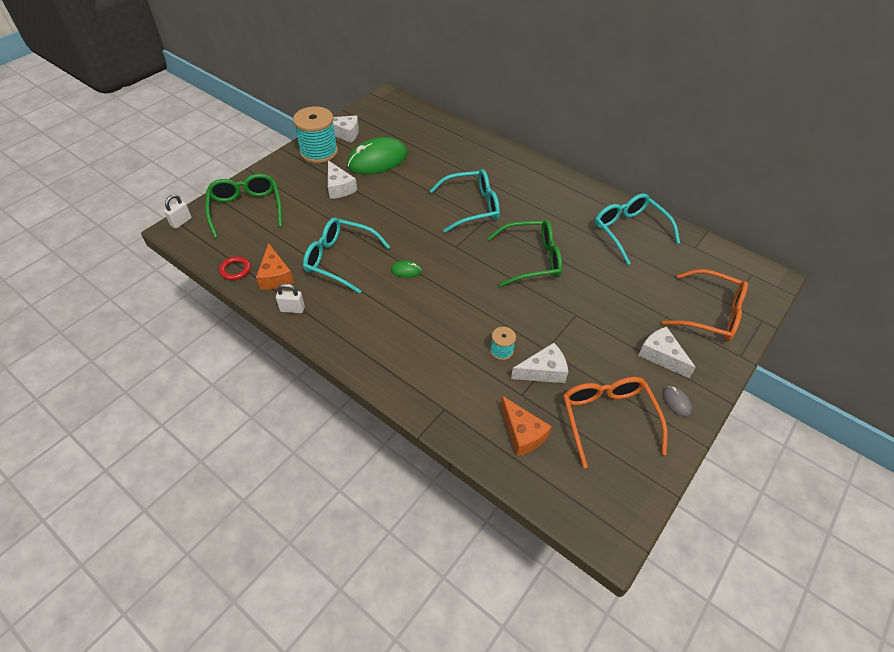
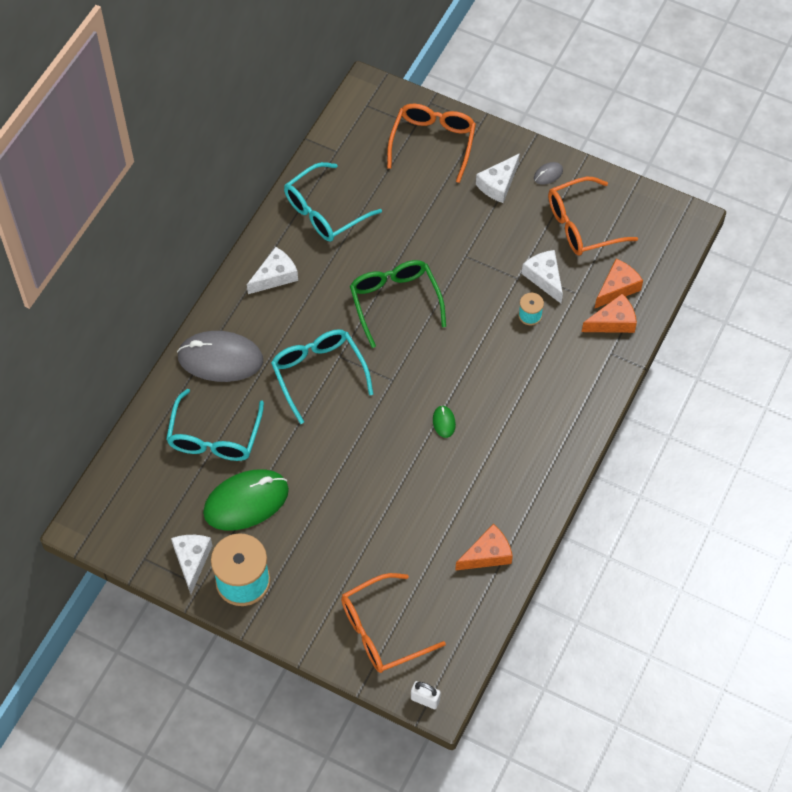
camera: 100 degrees left, 10 degrees up
(235, 270) = (489, 601): red ring -> none
(246, 209) = (382, 630): green glasses -> orange glasses
(292, 309) = (530, 520): white padlock -> none
(339, 187) = (314, 532): white cheese -> white cheese (275, 276)
(340, 260) = (444, 493): turquoise glasses -> turquoise glasses (215, 436)
(377, 160) = (246, 501): green mouse -> green mouse turned 75 degrees counterclockwise
(480, 419) = (613, 322): none -> orange cheese
(496, 161) = (220, 359): none -> grey mouse

